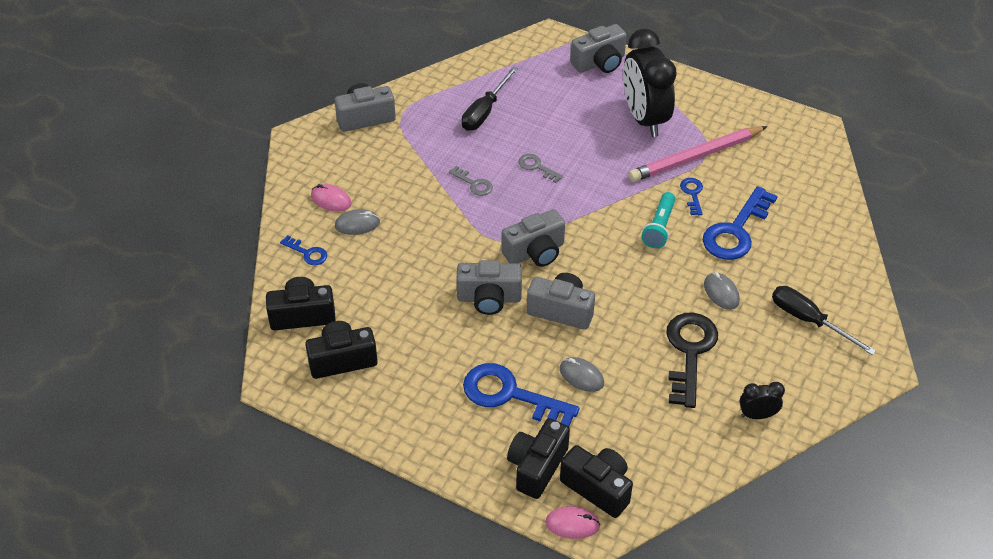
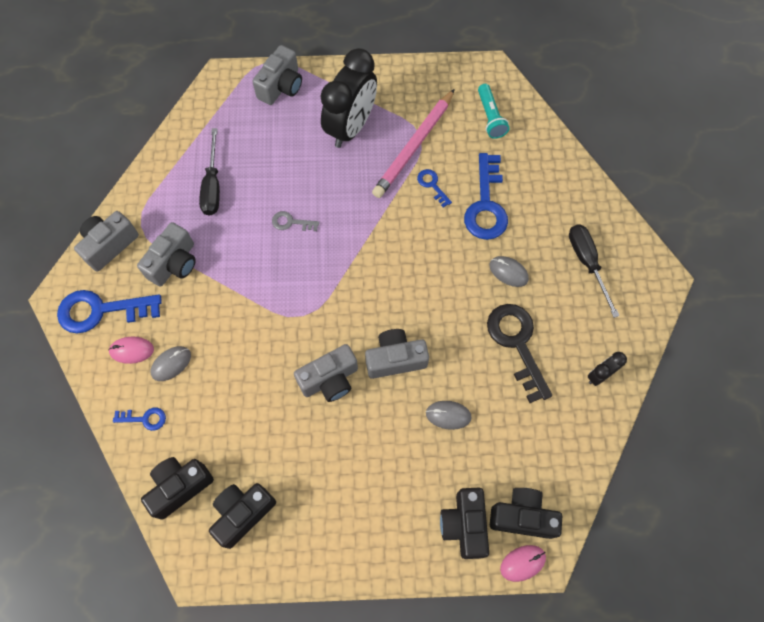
camera: 30 degrees left, 20 degrees up
(474, 184) = (248, 267): grey key -> none
(510, 395) = (402, 467): blue key -> blue key (101, 311)
(535, 252) = (340, 311): grey camera -> grey camera (174, 263)
(644, 118) = (351, 127): black clock -> black clock turned 105 degrees counterclockwise
(659, 227) = (425, 233): turquoise flashlight -> turquoise flashlight (490, 117)
(809, 320) = (587, 263): black screwdriver -> black screwdriver turned 60 degrees clockwise

